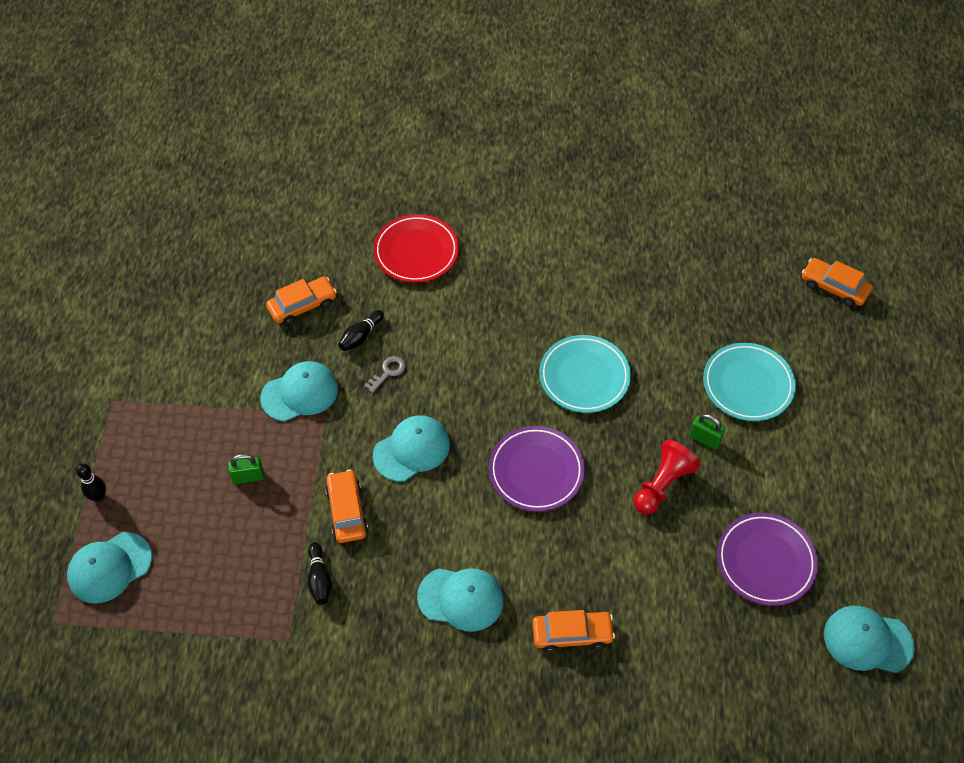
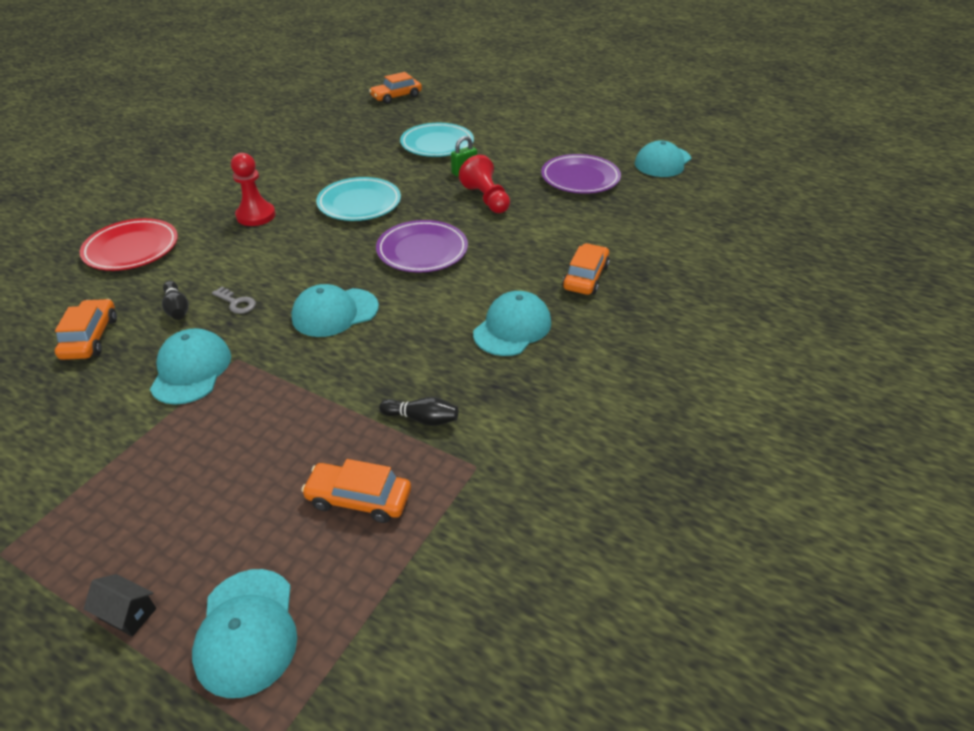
camera: 65 degrees left, 15 degrees down
(99, 497) = (128, 614): black bowling pin -> black house
(248, 477) = (249, 442): green padlock -> none
(347, 511) = (361, 375): orange car -> orange car (359, 499)
(388, 372) = (237, 303): grey key -> grey key turned 150 degrees clockwise
(412, 449) = (335, 312): turquoise cap -> turquoise cap turned 105 degrees counterclockwise
(514, 306) = (256, 215): none -> red pawn

